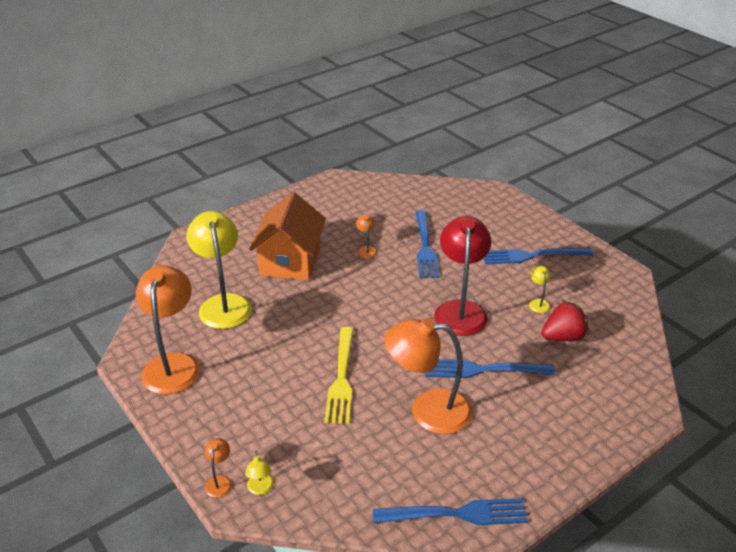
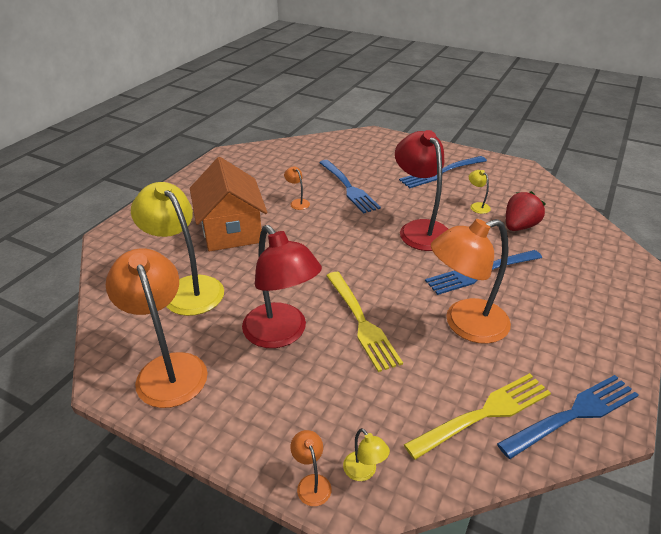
camera: 25 degrees left, 0 degrees up
(271, 366) = (281, 334): none -> red lamp
(383, 485) = (484, 413): none -> yellow fork

